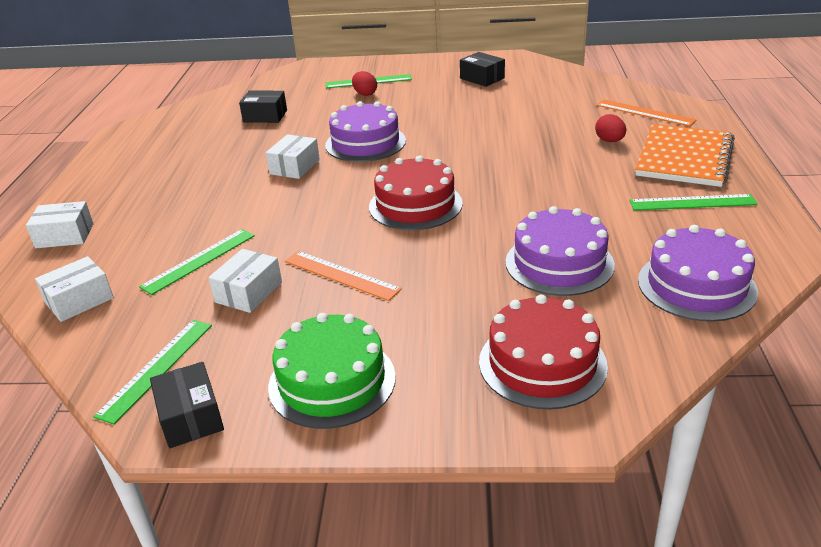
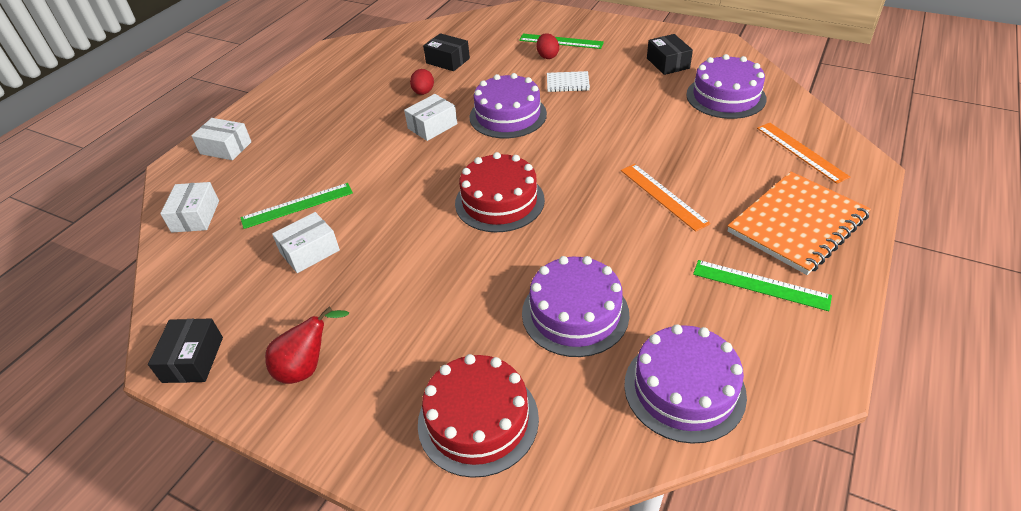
camera: 25 degrees right, 10 degrees up
(79, 300) = (195, 216): white box -> white box turned 75 degrees counterclockwise
(156, 368) = (201, 303): green ruler -> none
(332, 381) = (307, 367): green cake -> red pear
(341, 275) = (388, 259): orange ruler -> orange ruler (663, 196)
(402, 109) = (567, 83): none -> white notebook
(552, 90) = (725, 96): none -> purple cake
(609, 141) = (735, 178): red egg -> red egg (423, 92)

